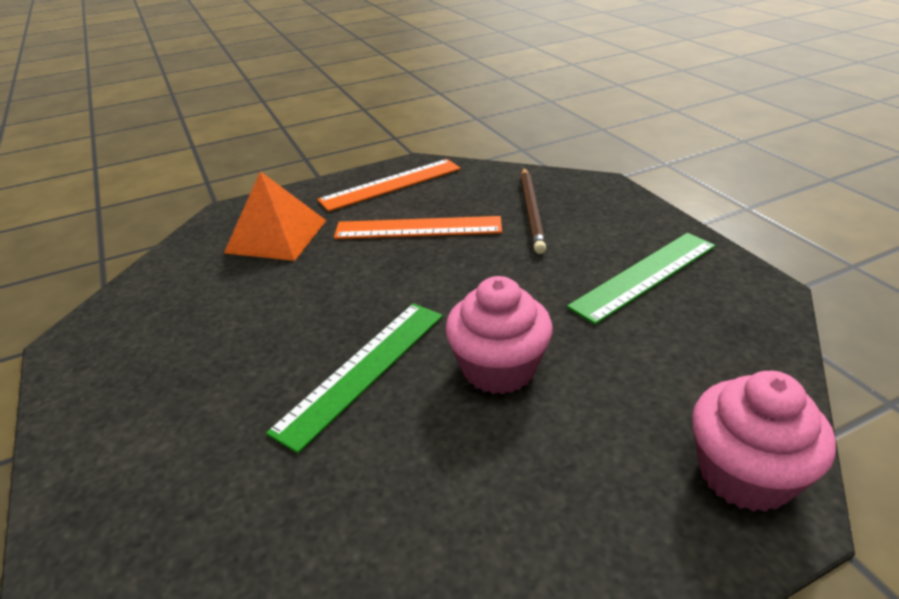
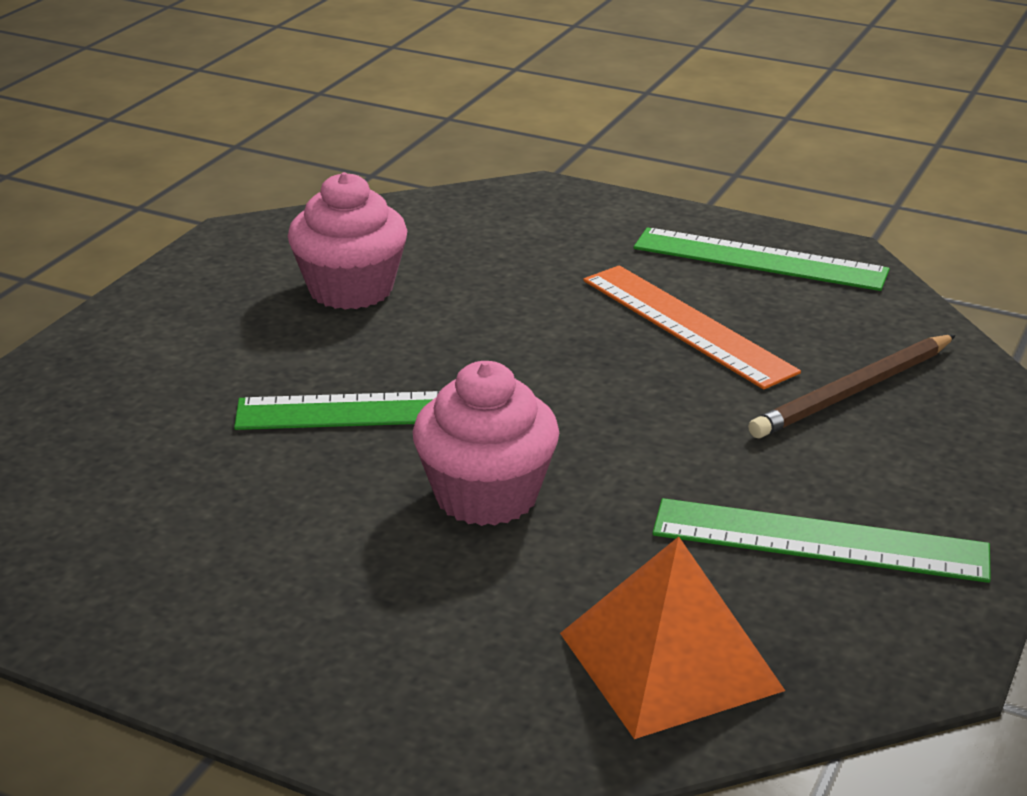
camera: 50 degrees right, 5 degrees down
(276, 236) = (538, 243): orange pyramid -> orange pyramid (670, 661)
(391, 184) = (759, 259): orange ruler -> green ruler
(745, 474) = (501, 731): pink cupcake -> pink cupcake (351, 289)

